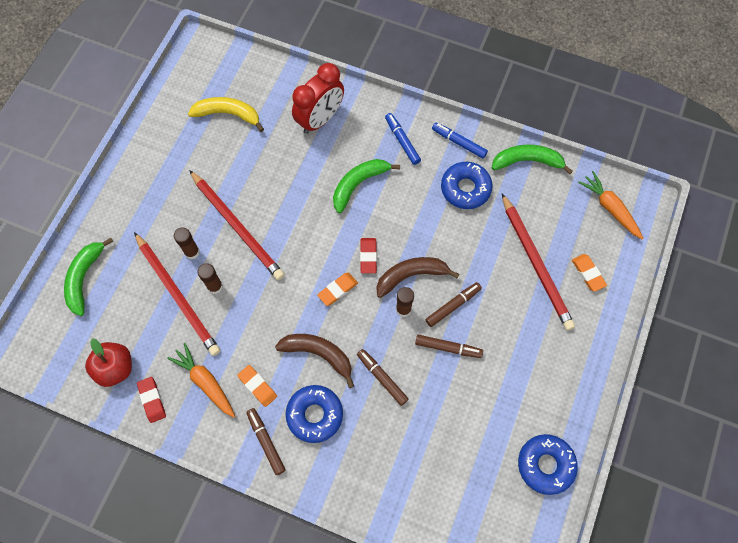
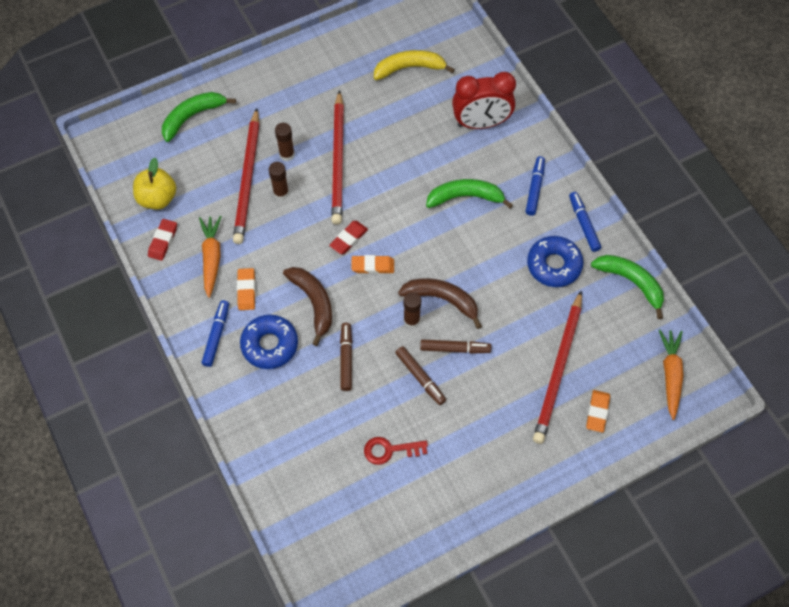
camera: 40 degrees right, 5 degrees down
(115, 368) = (157, 198): red apple -> yellow apple
(228, 114) = (409, 68): yellow banana -> yellow banana turned 60 degrees counterclockwise
(266, 442) = (216, 335): brown marker -> blue marker
(368, 256) = (421, 259): red eraser -> red eraser (348, 239)
(476, 421) = (390, 450): none -> red key
(545, 465) = (415, 528): blue donut -> none

